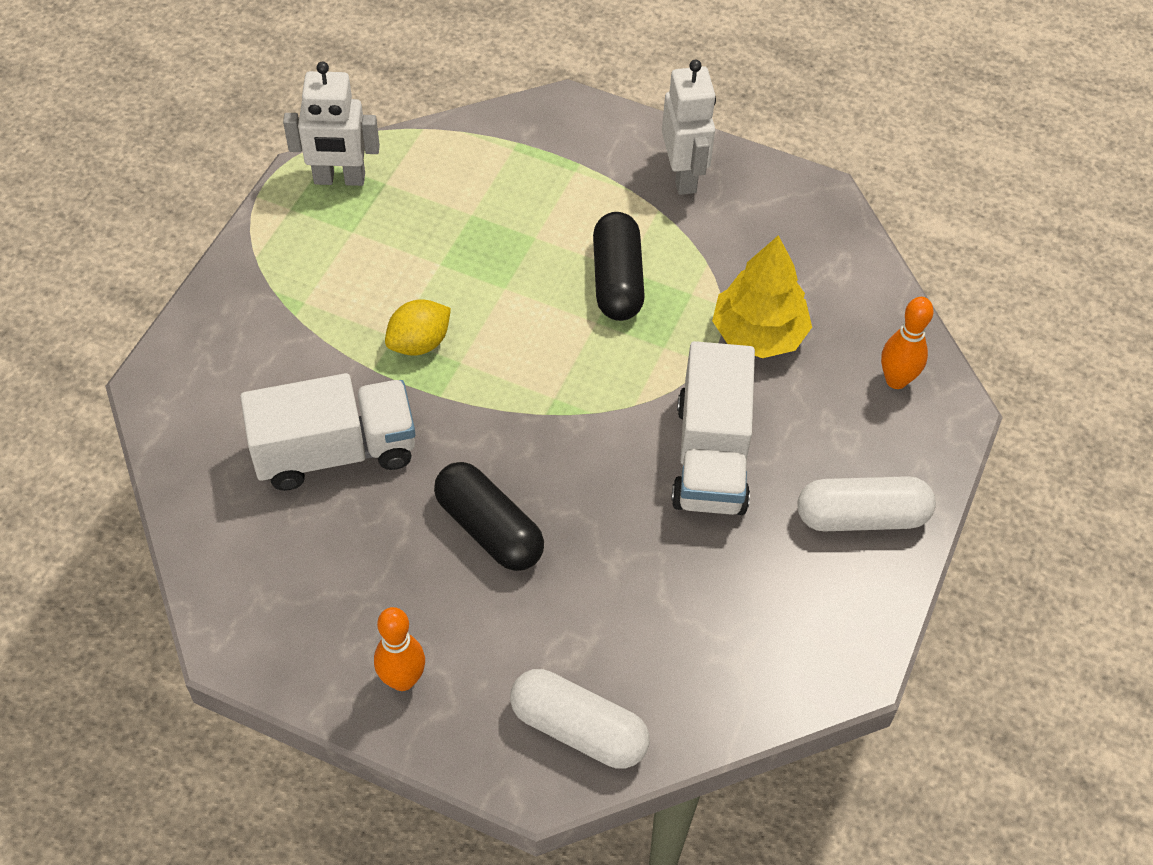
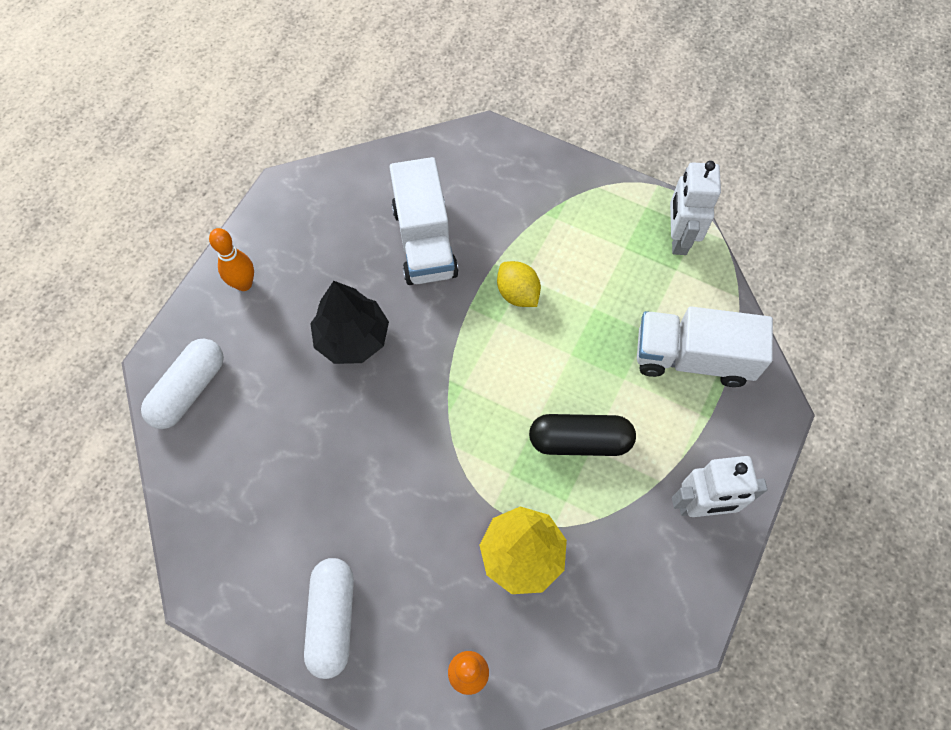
camera: 95 degrees right, 10 degrees up
(489, 528) = (352, 338): black capsule -> black tree
(711, 456) = (401, 501): white truck -> white truck (692, 358)

